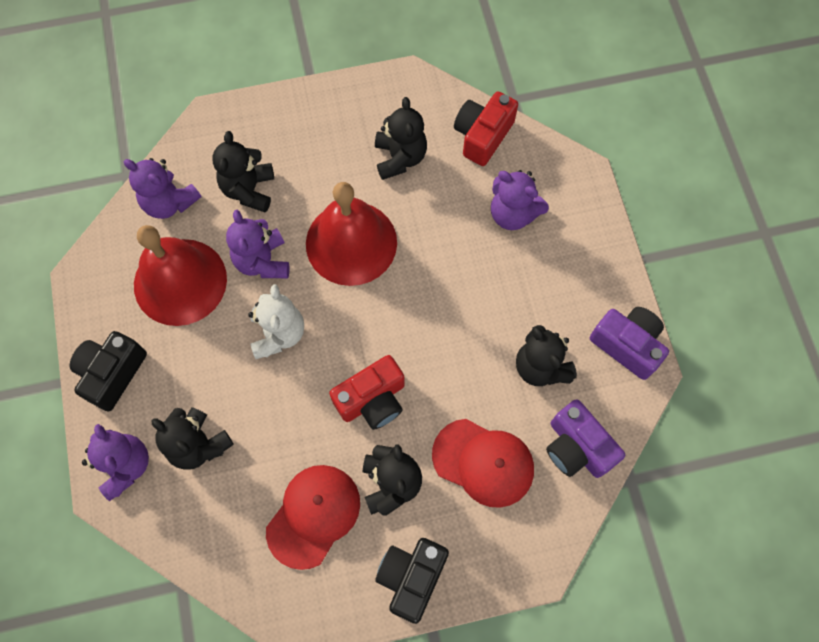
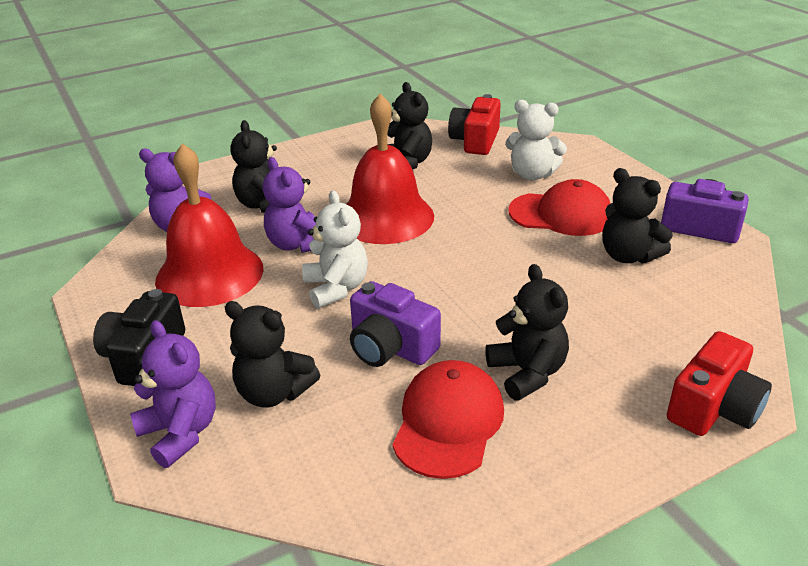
camera: 15 degrees left, 35 degrees down
(372, 400) = (467, 313): red camera -> red camera (714, 408)
(411, 577) = (604, 450): black camera -> none
(483, 462) = (620, 334): red cap -> red cap (561, 214)
(513, 214) = (532, 174): purple teddy bear -> white teddy bear
(577, 447) = (710, 301): purple camera -> purple camera (390, 347)

